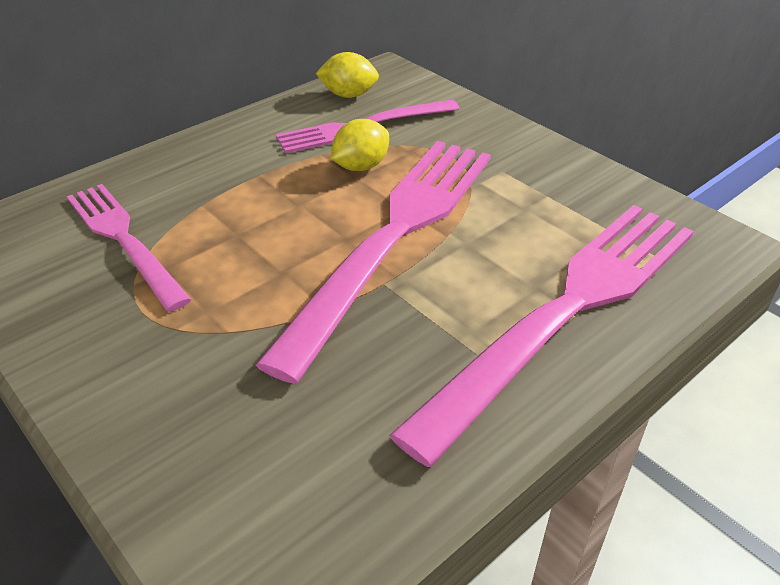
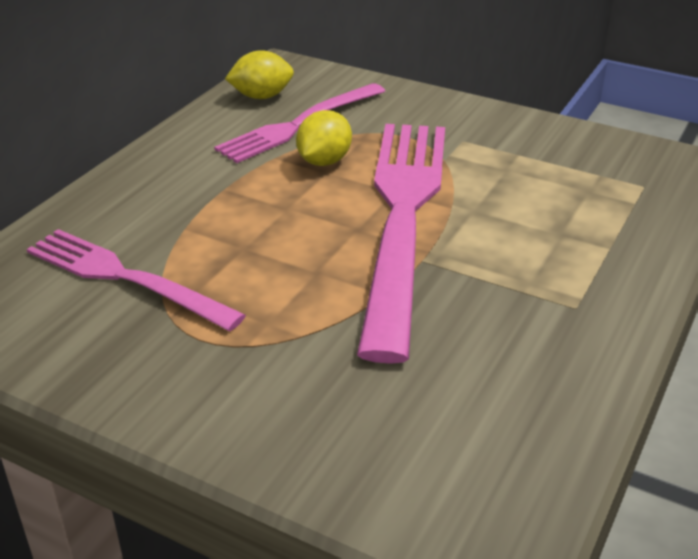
camera: 20 degrees left, 5 degrees down
(567, 310) = (600, 246): pink fork -> none

